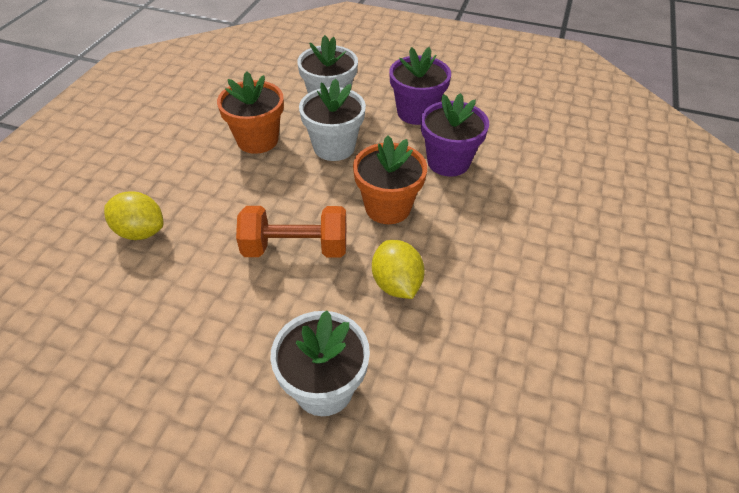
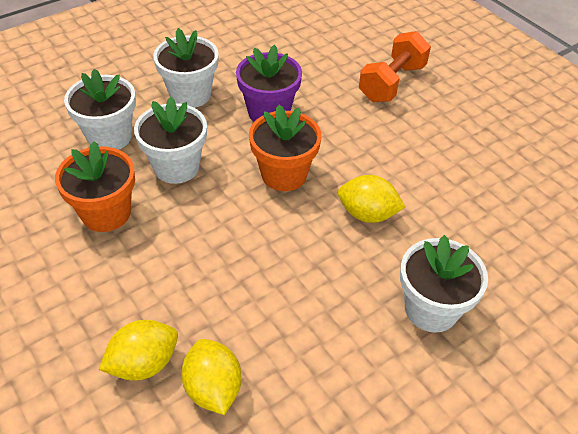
camera: 55 degrees left, 0 degrees up
(142, 280) = (213, 388): none -> yellow lemon
(295, 248) = (275, 255): orange dumbbell -> orange dumbbell (392, 83)
(416, 113) = (190, 94): purple flower pot -> white flower pot

